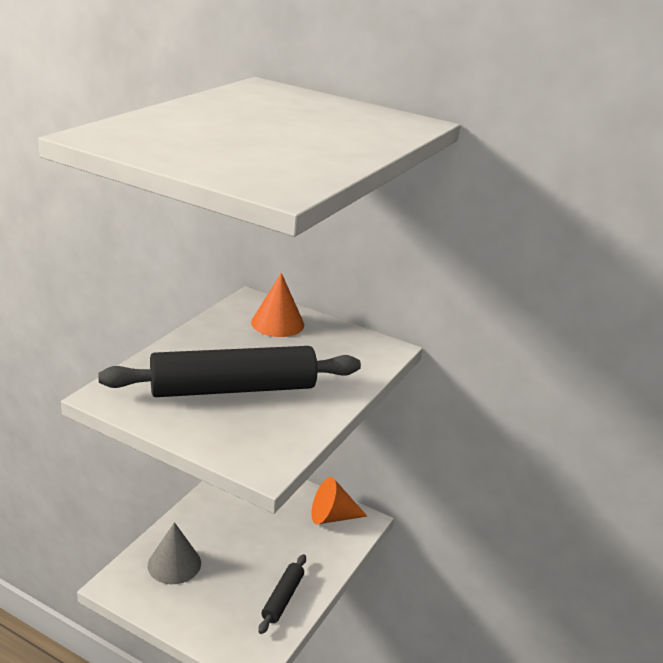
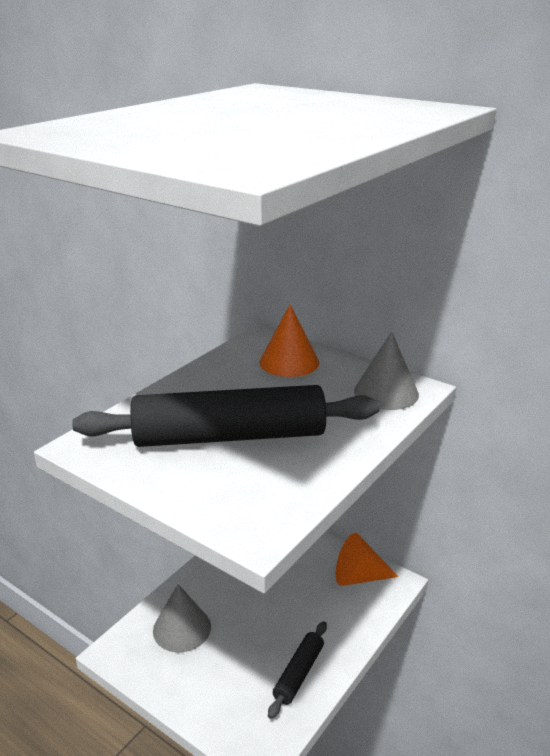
camera: 10 degrees right, 0 degrees up
(364, 352) = (386, 392): none -> grey cone

